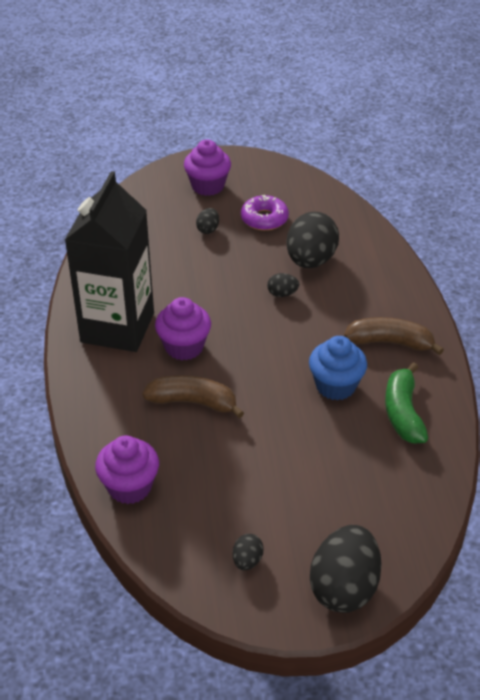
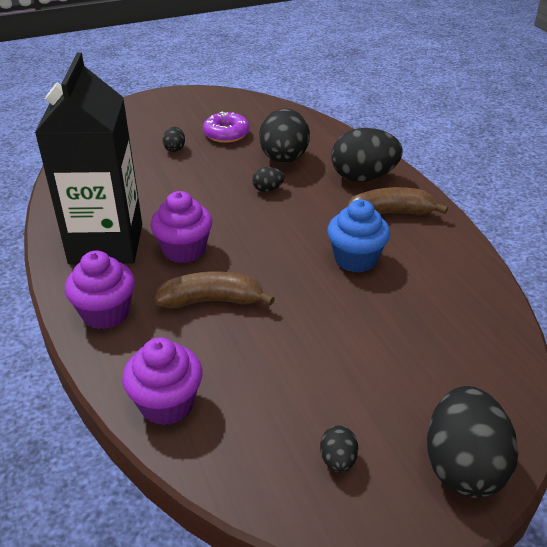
camera: 15 degrees left, 5 degrees down
(208, 186) = (163, 116): purple cupcake -> purple cupcake (106, 313)
(381, 296) = (363, 177): none -> black egg
(403, 413) = (434, 271): green banana -> none

